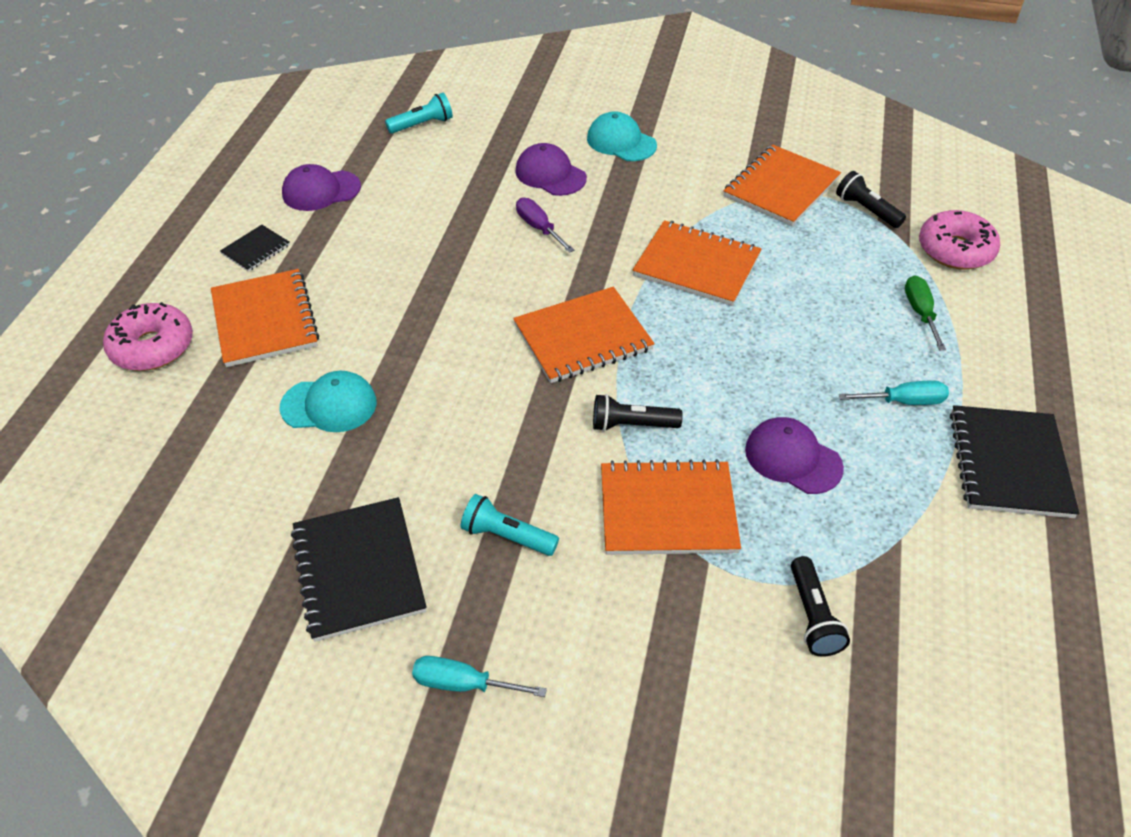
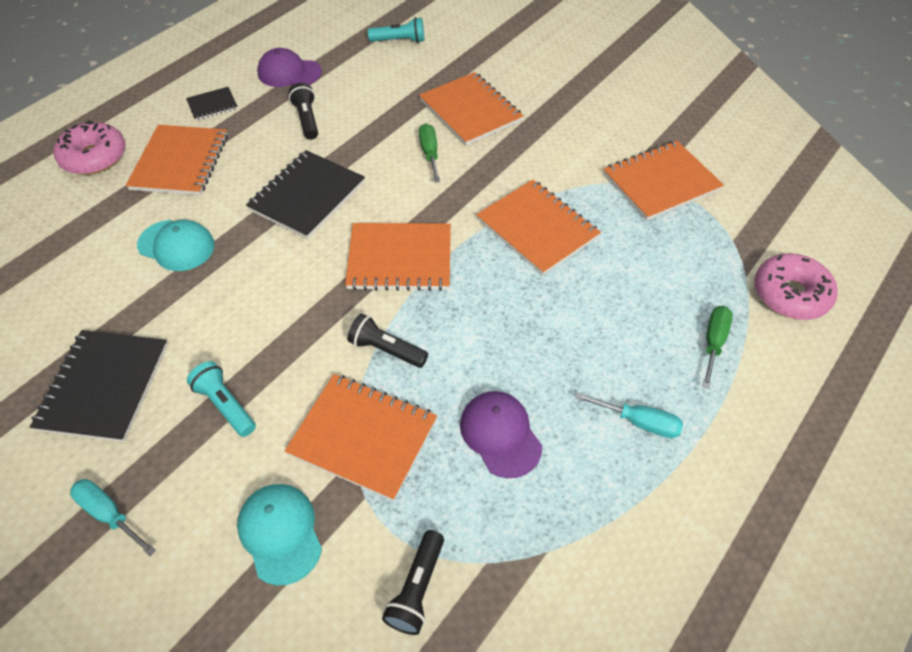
camera: 25 degrees right, 5 degrees up
(539, 228) = (430, 153): purple screwdriver -> green screwdriver
(550, 174) = (470, 111): purple cap -> orange notebook
(621, 142) = (548, 100): turquoise cap -> turquoise cap (280, 533)
(866, 210) = (727, 228): black flashlight -> black flashlight (307, 119)
(1009, 463) = (701, 524): black notebook -> black notebook (307, 196)

